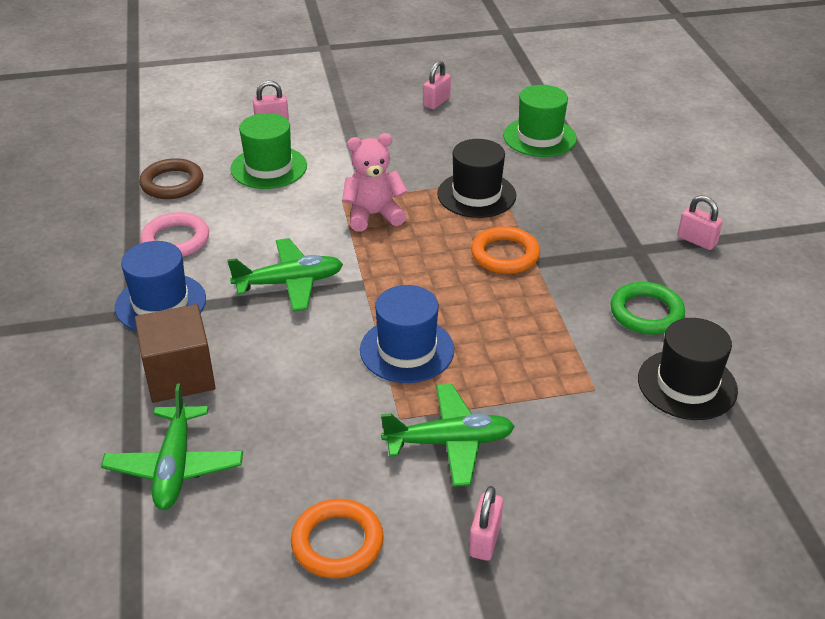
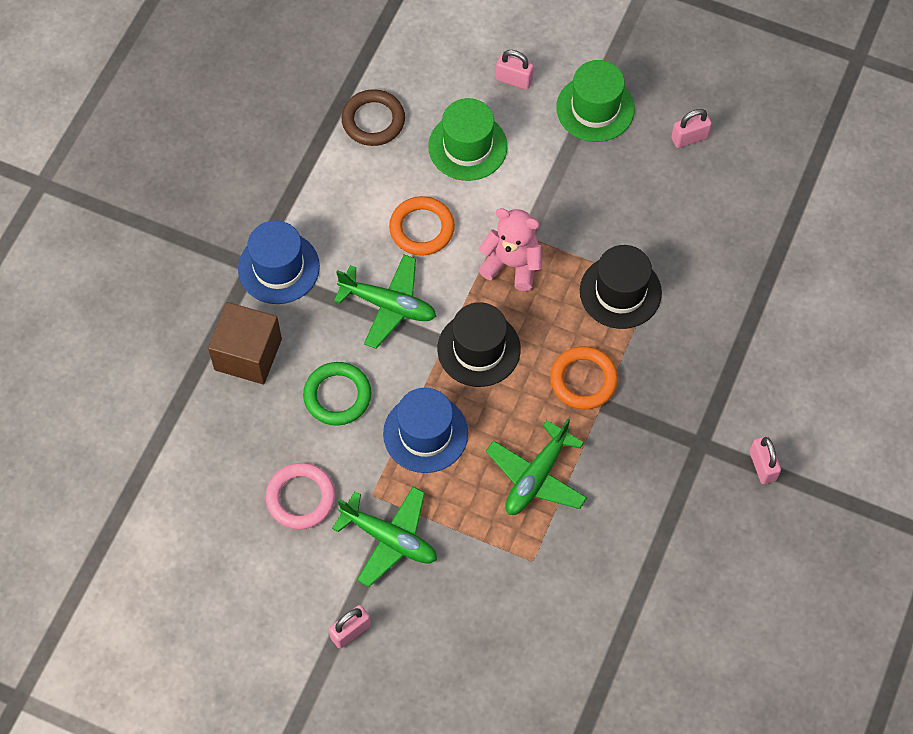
camera: 35 degrees right, 25 degrees up
(175, 467) = (195, 439): green plane -> green plane (536, 476)
(176, 240) = (333, 198): pink ring -> pink ring (301, 498)
(337, 543) = (257, 570): orange ring -> orange ring (422, 228)
(539, 137) = (744, 248): green hat -> green hat (595, 108)
(646, 313) = (642, 515): green ring -> green ring (337, 396)
(687, 384) = (605, 602): black hat -> black hat (479, 349)

